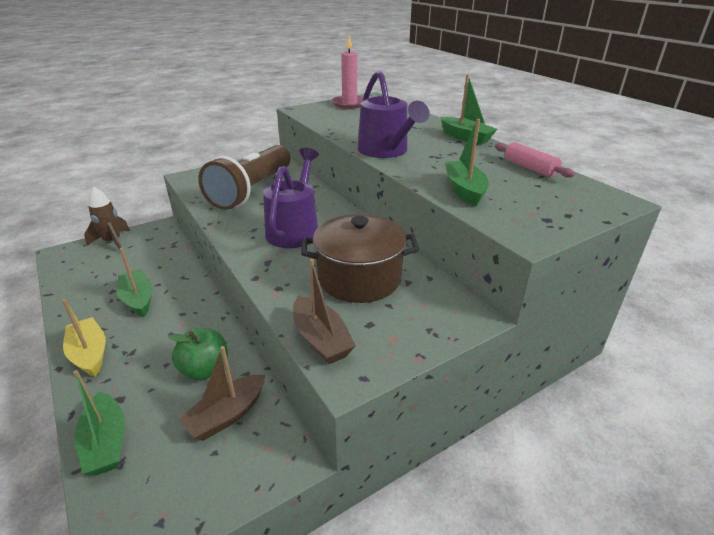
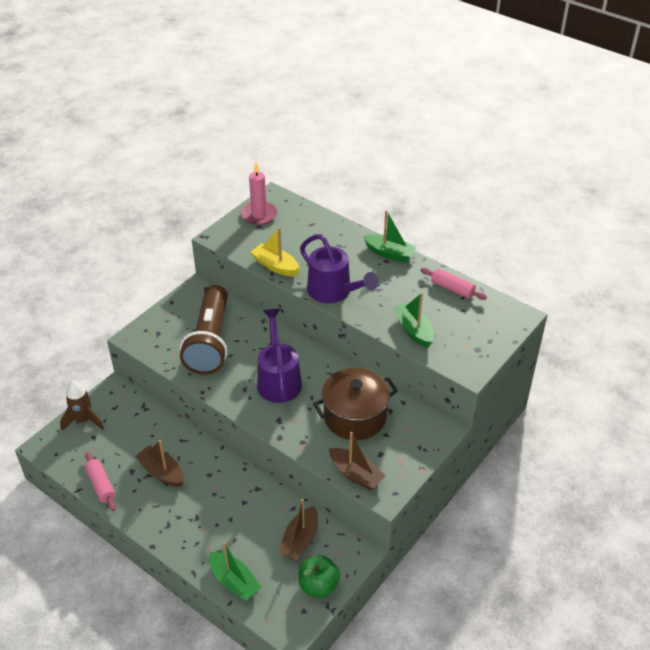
camera: 20 degrees left, 10 degrees up
(72, 295) = (101, 485): none -> pink rolling pin
(89, 354) = (165, 528): yellow boat -> yellow boat (275, 266)
(138, 299) = (162, 472): green boat -> brown boat
(205, 370) = (262, 514): green apple -> green apple (318, 585)

